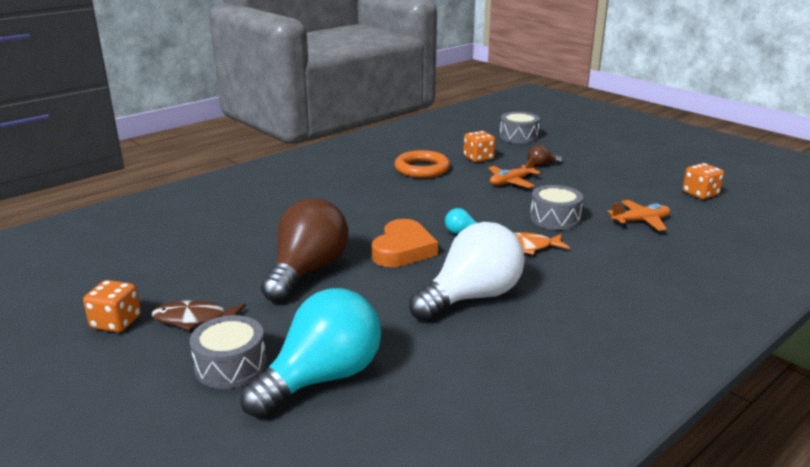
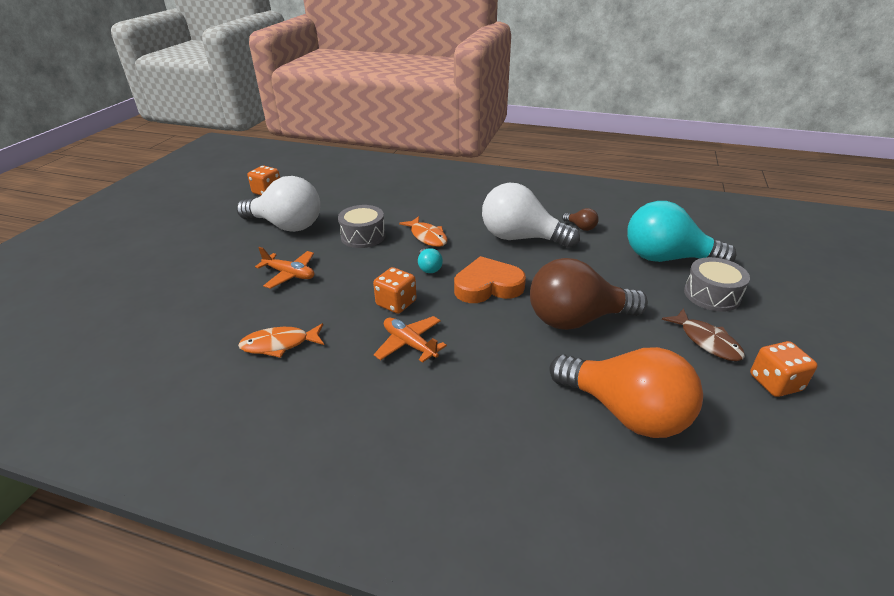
camera: 120 degrees left, 10 degrees up
(204, 248) = (625, 412): none -> orange light bulb
(422, 169) = (279, 344): orange ring -> orange fish
(478, 158) = (220, 314): orange dice -> orange dice (396, 303)
(518, 136) = (120, 307): grey drum -> none
(541, 165) = (227, 269): brown light bulb -> brown light bulb (581, 227)
(606, 192) = (286, 226): none -> white light bulb
(640, 221) = (340, 205): orange plane -> orange plane (409, 344)

